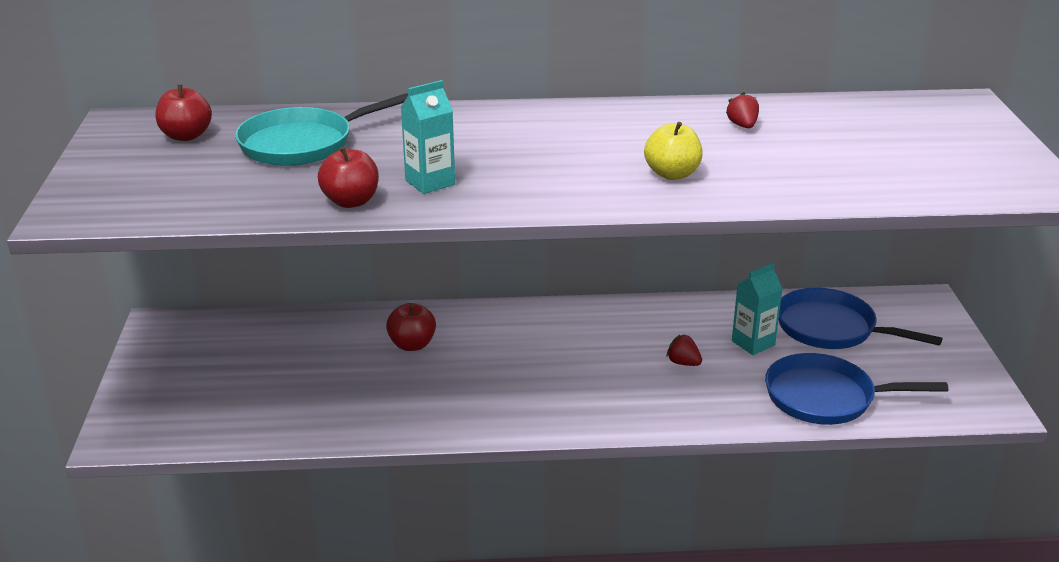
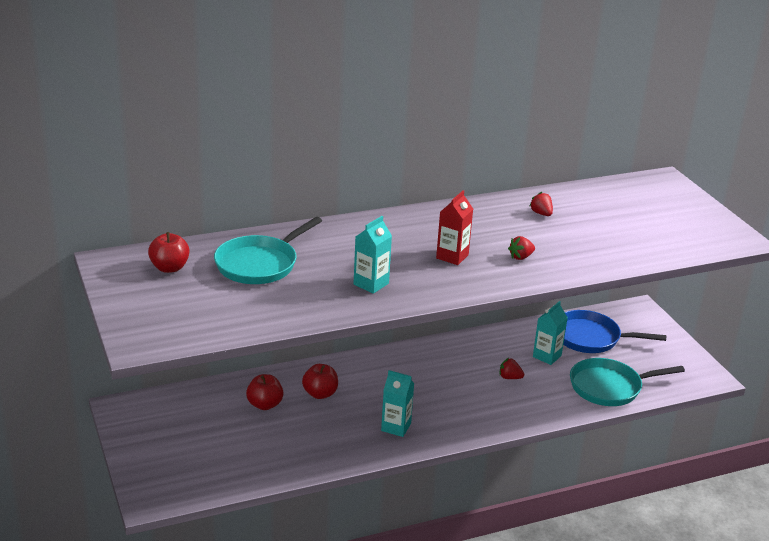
camera: 20 degrees left, 0 degrees up
(351, 201) = (329, 306): red apple -> red apple (265, 405)
(486, 402) = (396, 427): none -> turquoise carton
(571, 163) = (452, 256): none -> red carton
(672, 174) = (521, 257): yellow apple -> red strawberry
(825, 397) = (609, 387): blue pan -> turquoise pan

